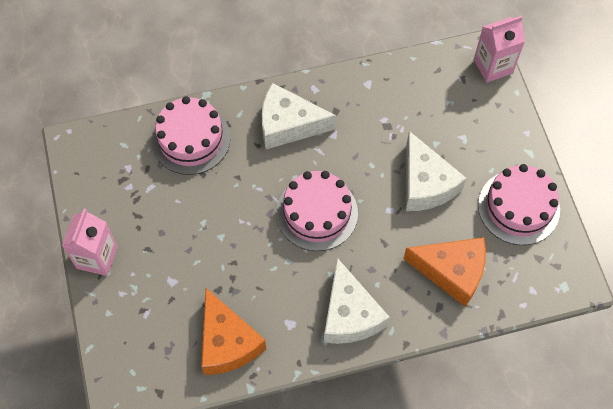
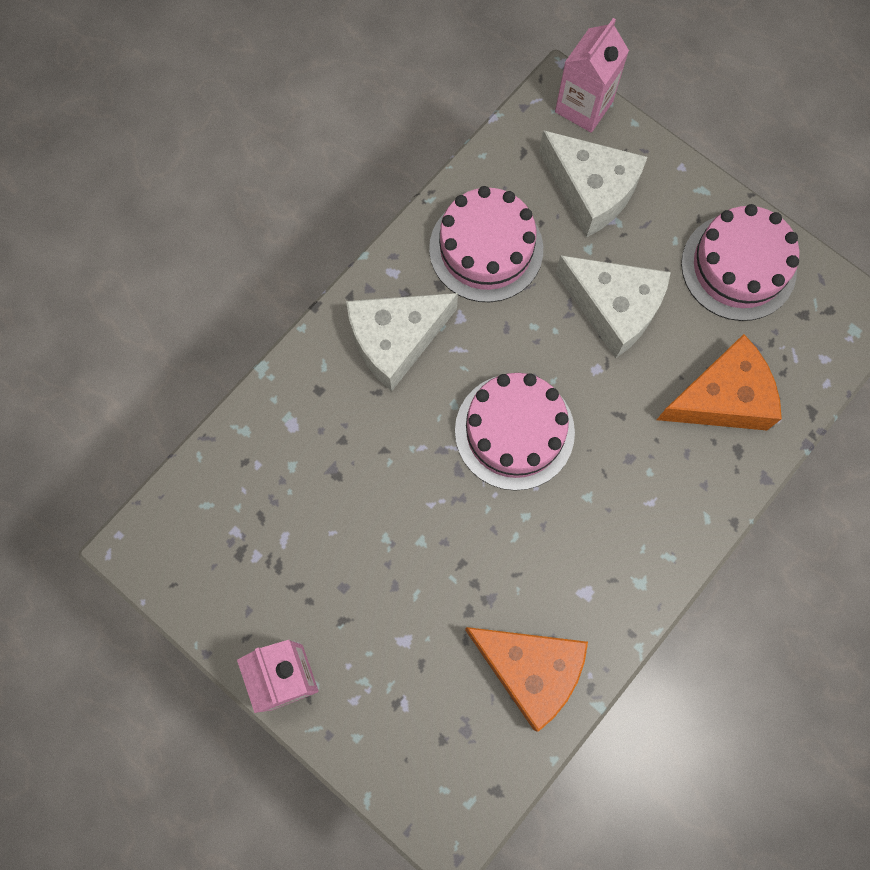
camera: 35 degrees left, 10 degrees up
(191, 139) = (287, 440): pink cake -> pink cake (486, 249)
(349, 314) = (645, 532): white cheese -> white cheese (591, 191)

